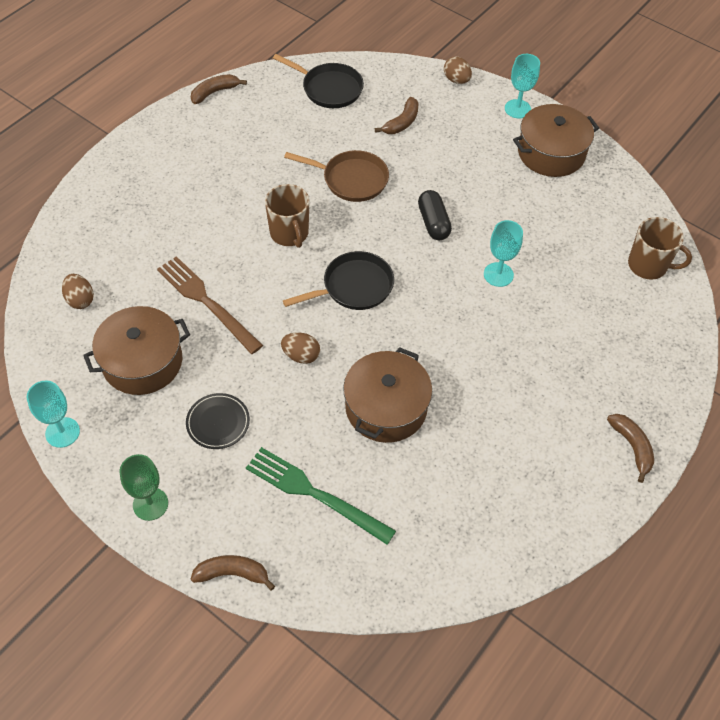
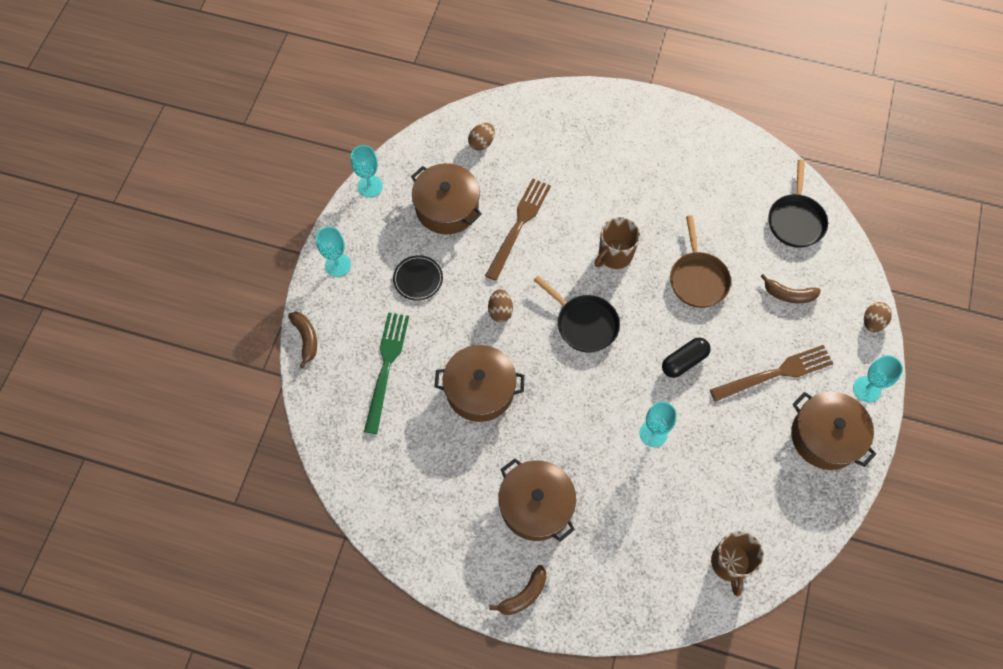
camera: 70 degrees right, 10 degrees up
(150, 504) = (338, 265): green goblet -> turquoise goblet
(214, 92) = (738, 135): brown banana -> none
(476, 162) = (775, 373): none -> brown fork
(538, 401) = (536, 505): none -> brown pot

